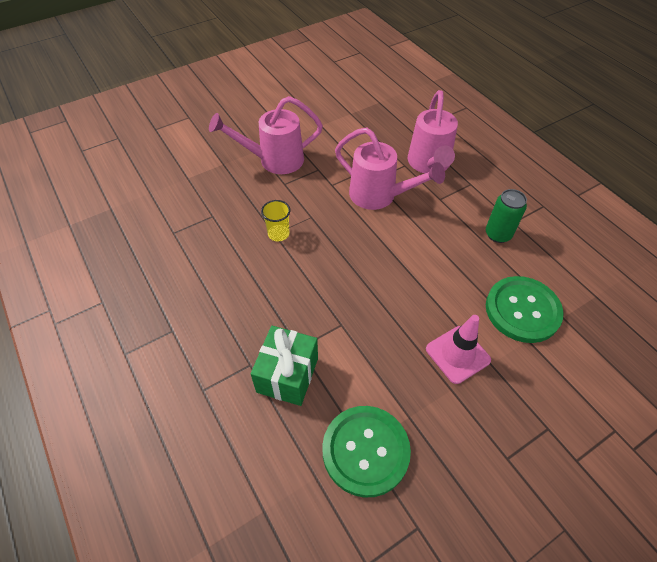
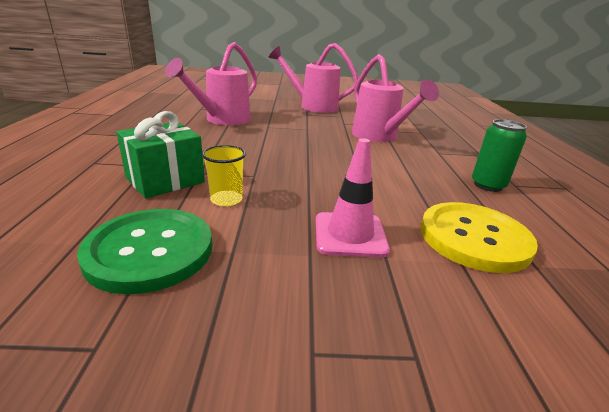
camera: 30 degrees right, 25 degrees down
(278, 234) = (270, 127): yellow cup -> yellow cup (226, 199)
(429, 164) = (446, 137): pink watering can -> pink watering can (223, 120)
(522, 310) = (474, 238): green button -> yellow button

